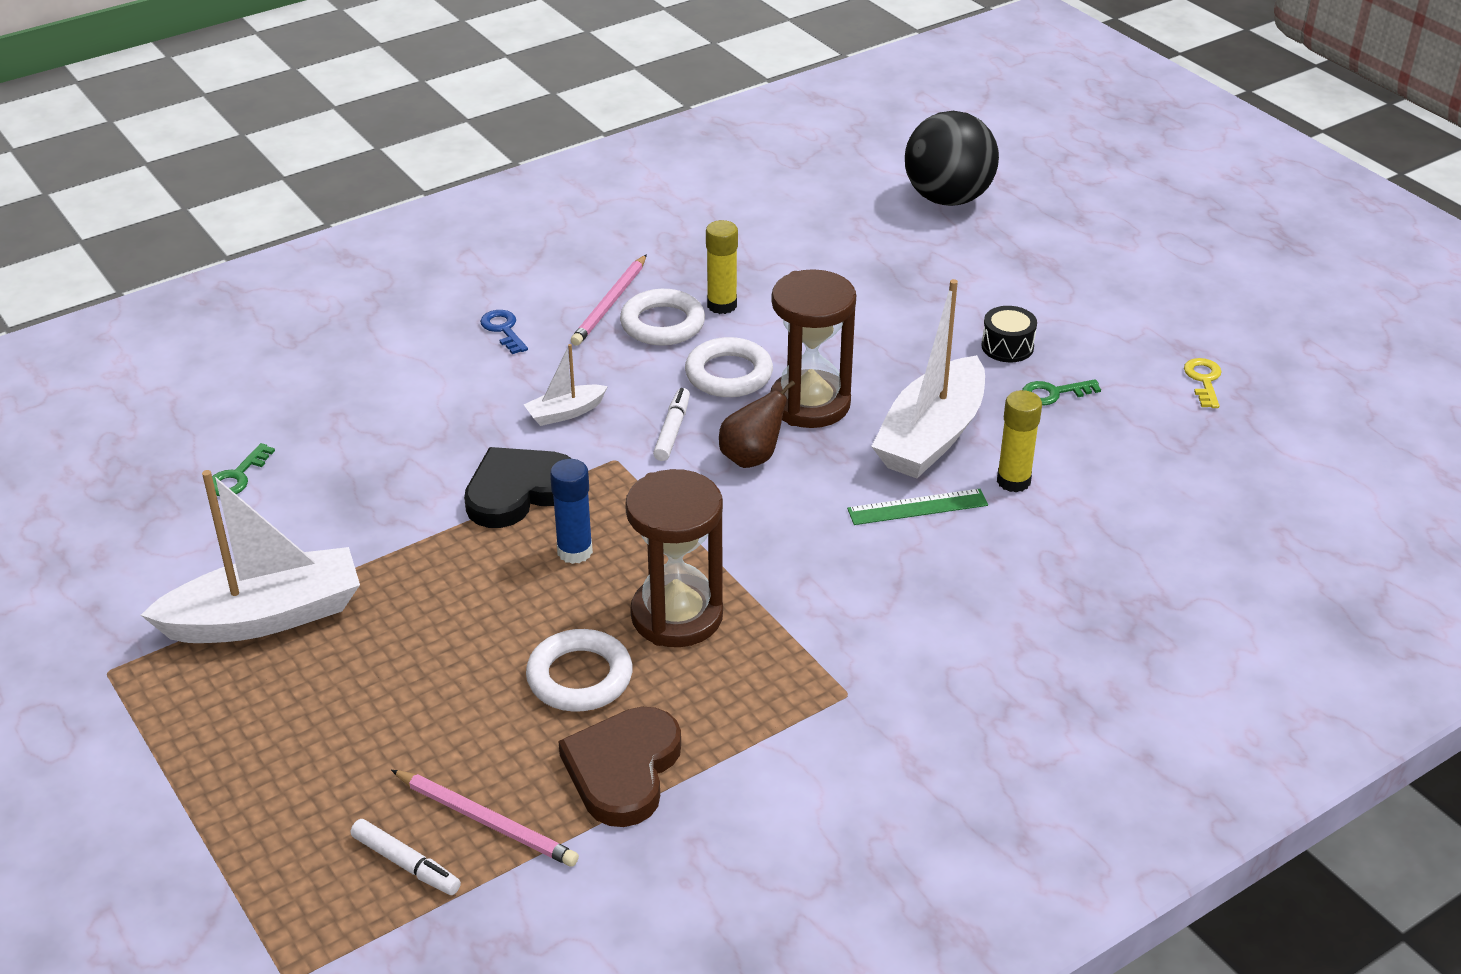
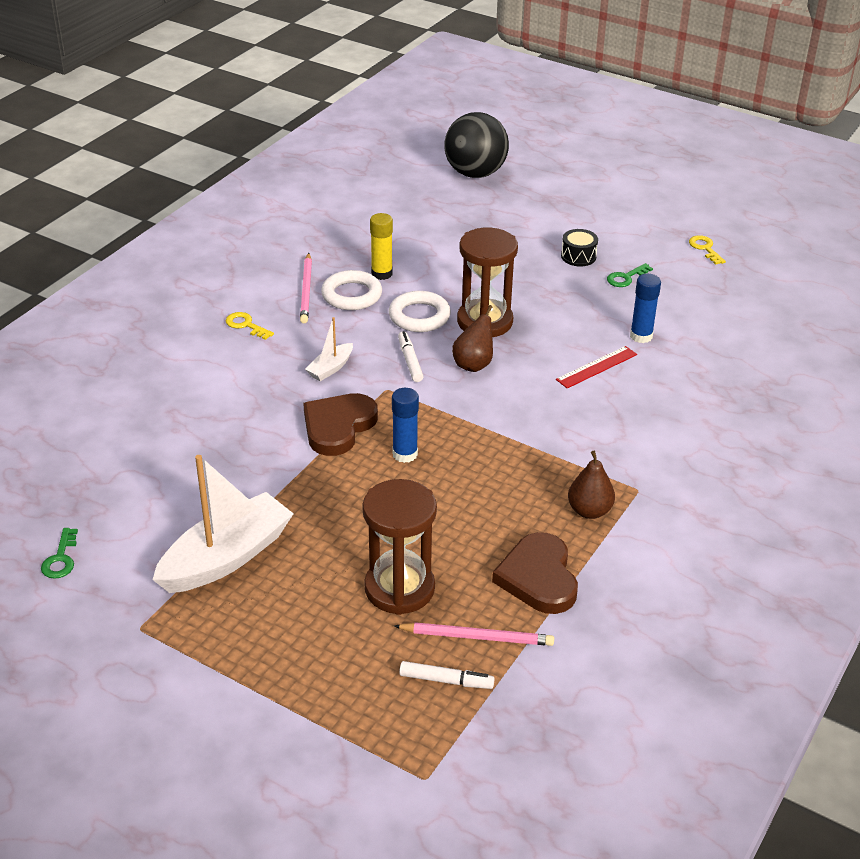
camera: 25 degrees left, 0 degrees up
(238, 476) = (131, 471): green key -> green key (61, 558)
(503, 330) = (246, 325): blue key -> yellow key
(519, 491) = (338, 426): black heart -> brown heart
(579, 677) = (468, 530): white ring -> none
(677, 616) = (500, 474): brown hourglass -> brown hourglass (399, 588)
(758, 702) = (589, 511): none -> brown pear
(917, 507) = (596, 367): green ruler -> red ruler
(931, 436) = (573, 322): white boat -> none
(1013, 481) = (641, 336): yellow glue stick -> blue glue stick

